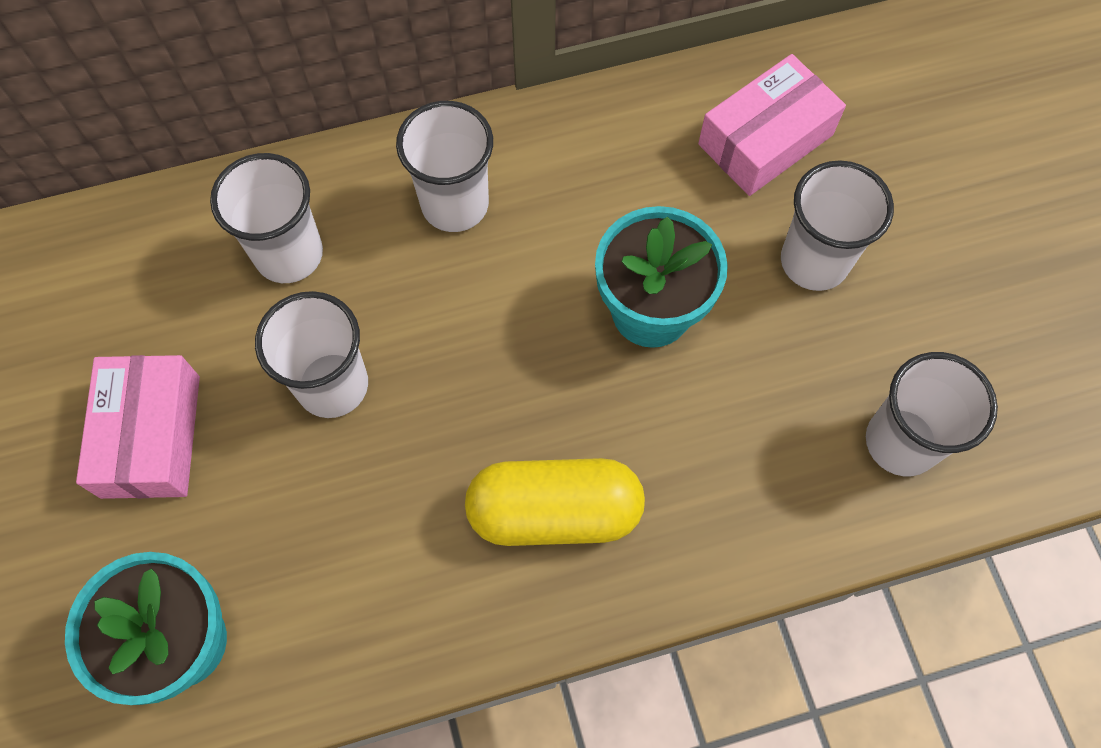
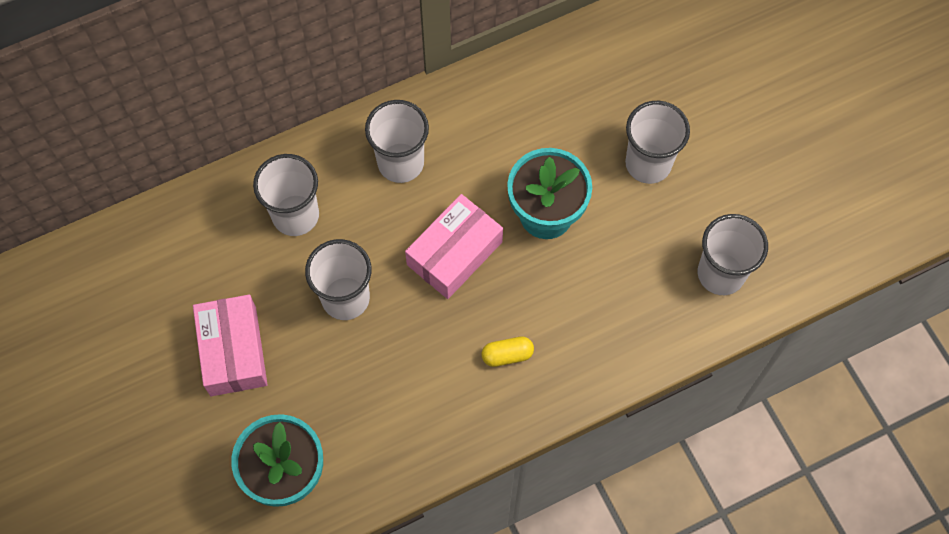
camera: 10 degrees left, 0 degrees up
(554, 512) = (507, 355): yellow capsule -> yellow capsule, size x0.47
(765, 139) = (603, 84): pink box -> pink box (454, 253)

